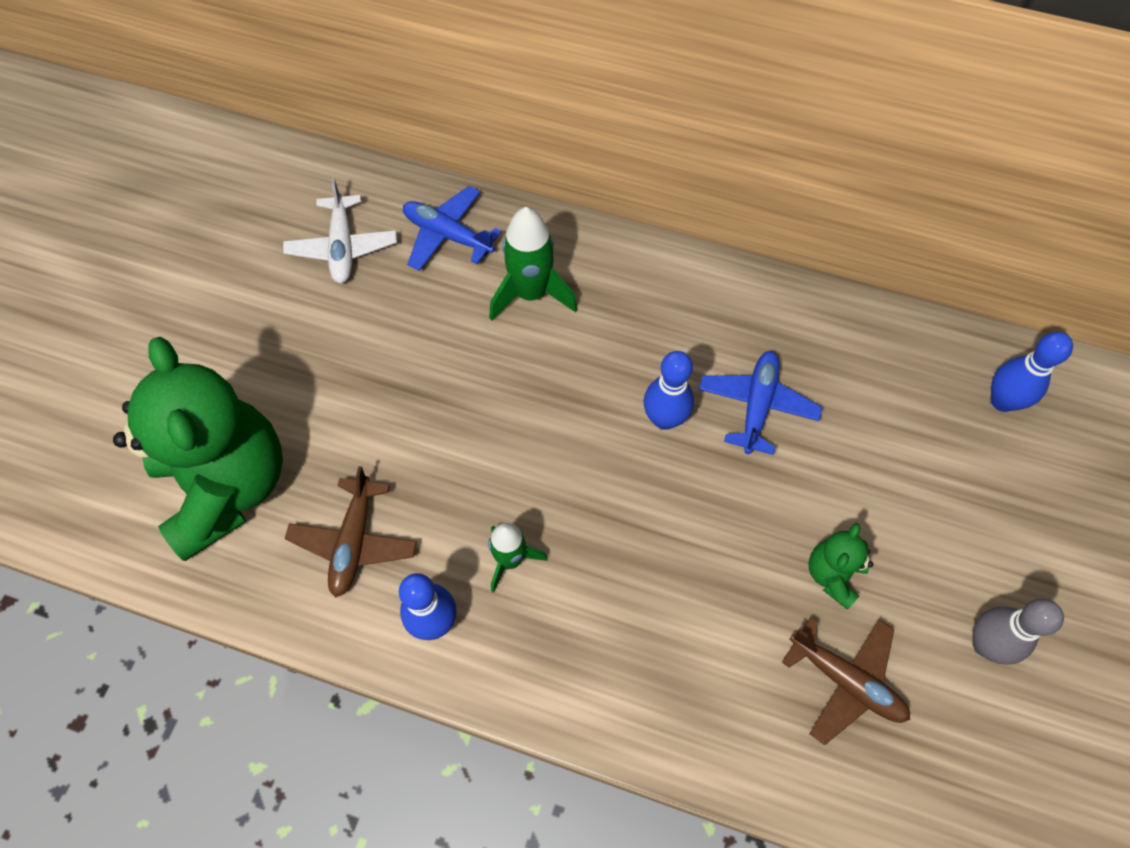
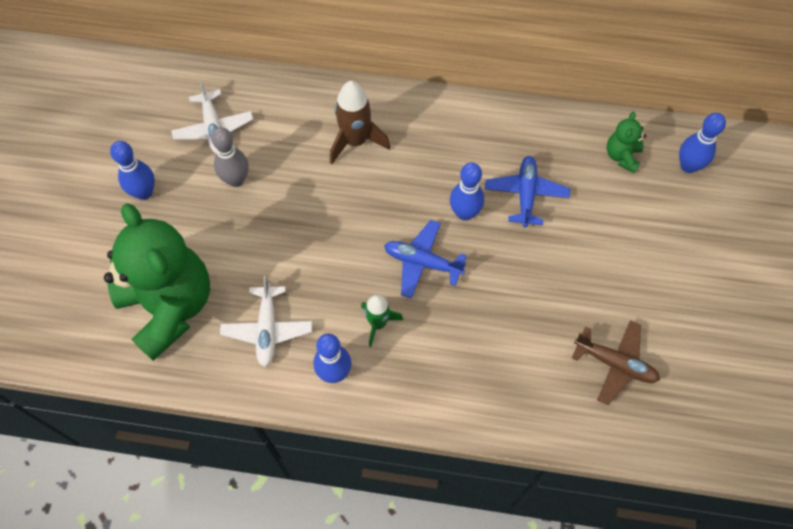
camera: 10 degrees left, 0 degrees up
(230, 321) = (144, 192): none -> blue bowling pin
(354, 542) = (267, 329): brown plane -> white plane
(447, 235) = (287, 109): blue plane -> blue plane (422, 262)
(531, 294) = (355, 141): green rocket -> brown rocket
(833, 575) = (595, 297): green teddy bear -> green teddy bear (622, 156)
(985, 644) = (701, 325): grey bowling pin -> grey bowling pin (236, 180)

